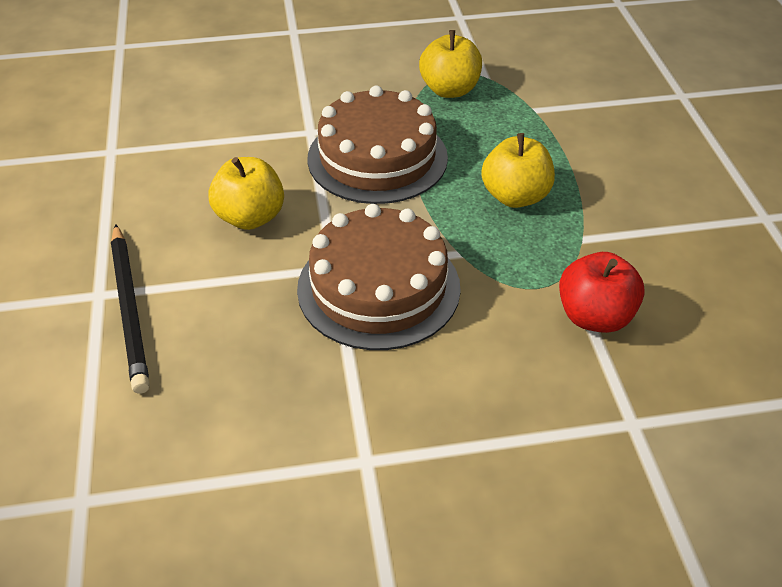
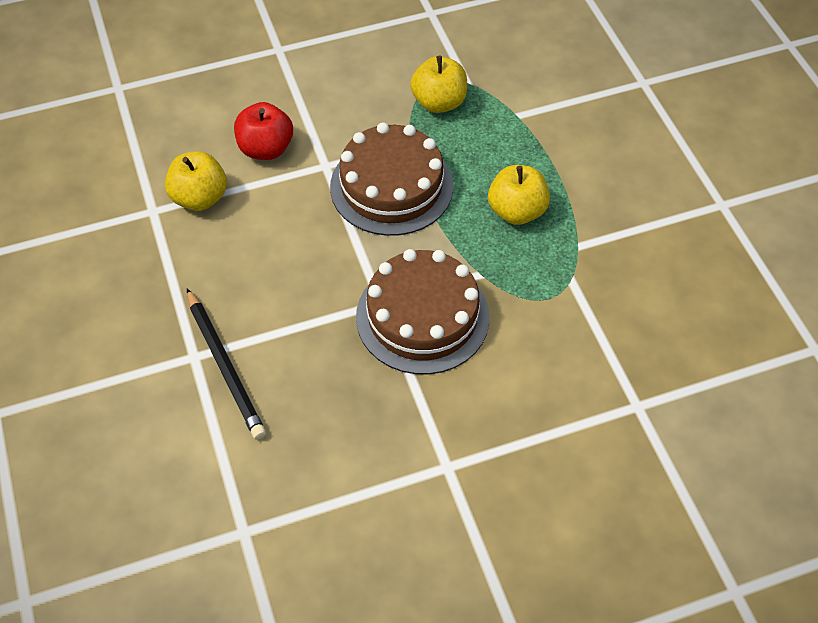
camera: 10 degrees left, 10 degrees up
(250, 217) = (298, 263): yellow apple -> yellow apple (200, 198)
(594, 317) = (597, 318): red apple -> red apple (266, 149)

